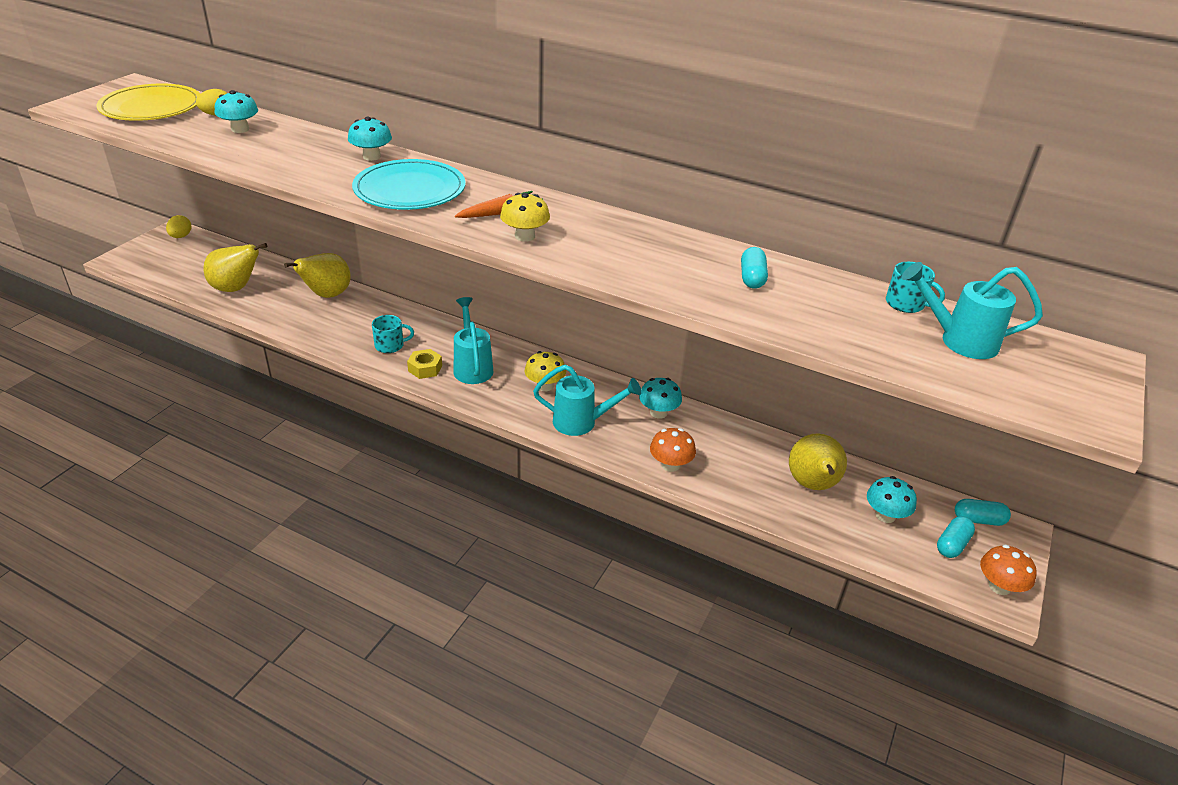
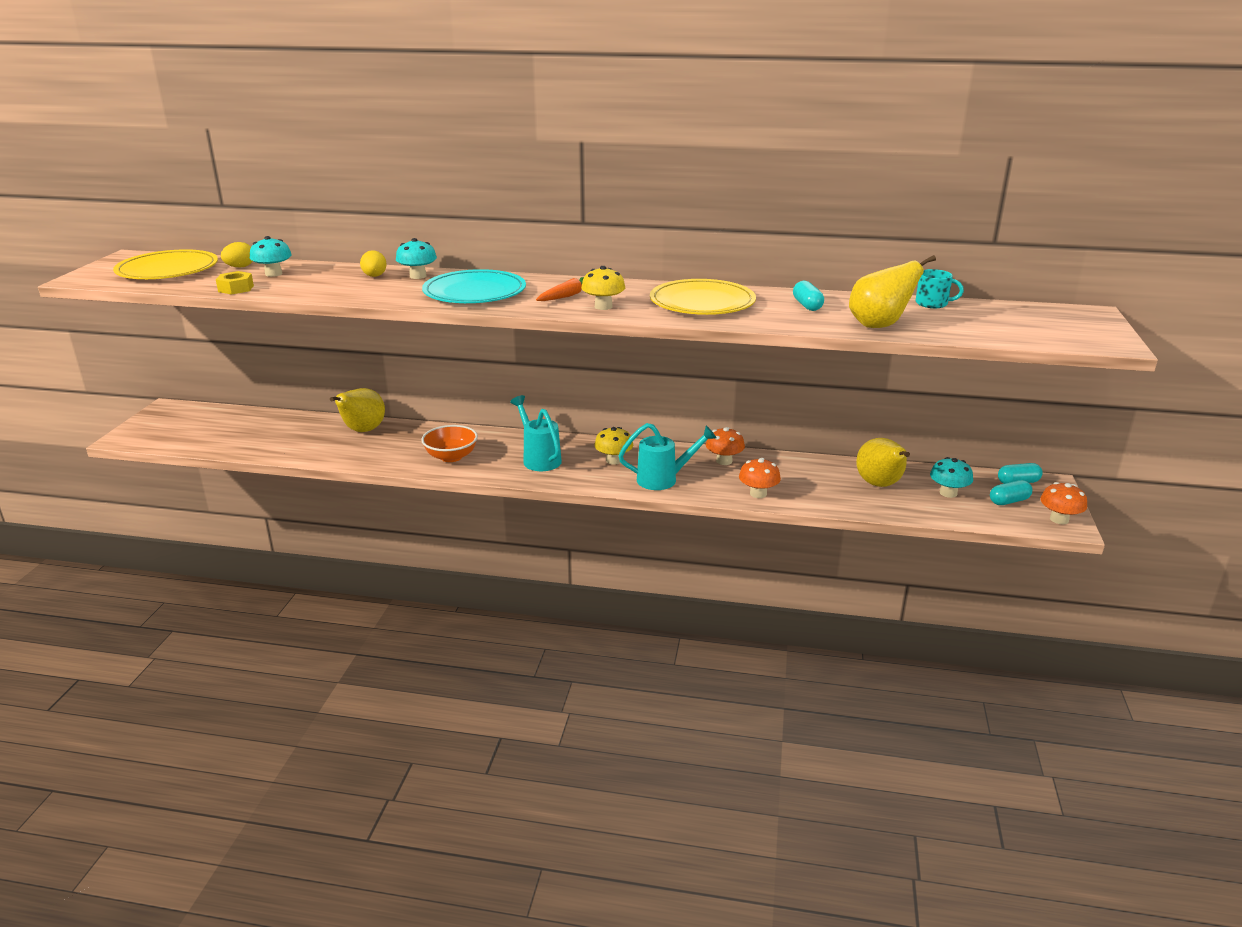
camera: 15 degrees left, 10 degrees down
(181, 236) = (177, 410): yellow egg -> yellow egg (374, 276)
(236, 288) = (266, 440): yellow pear -> yellow pear (879, 325)
(390, 345) = (451, 457): turquoise mug -> orange bowl
(425, 368) = (496, 467): yellow nut -> yellow nut (236, 288)
(636, 250) = (702, 302): none -> yellow plate
(658, 412) = (724, 461): turquoise mushroom -> orange mushroom
(952, 545) = (1009, 501): turquoise capsule -> turquoise capsule turned 45 degrees clockwise
(958, 340) = (986, 317): turquoise watering can -> none

